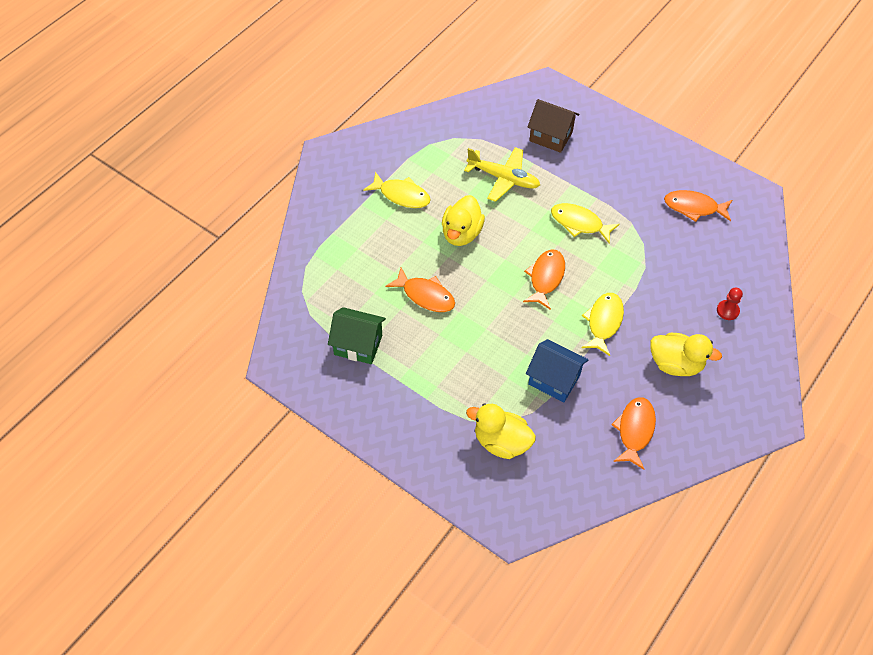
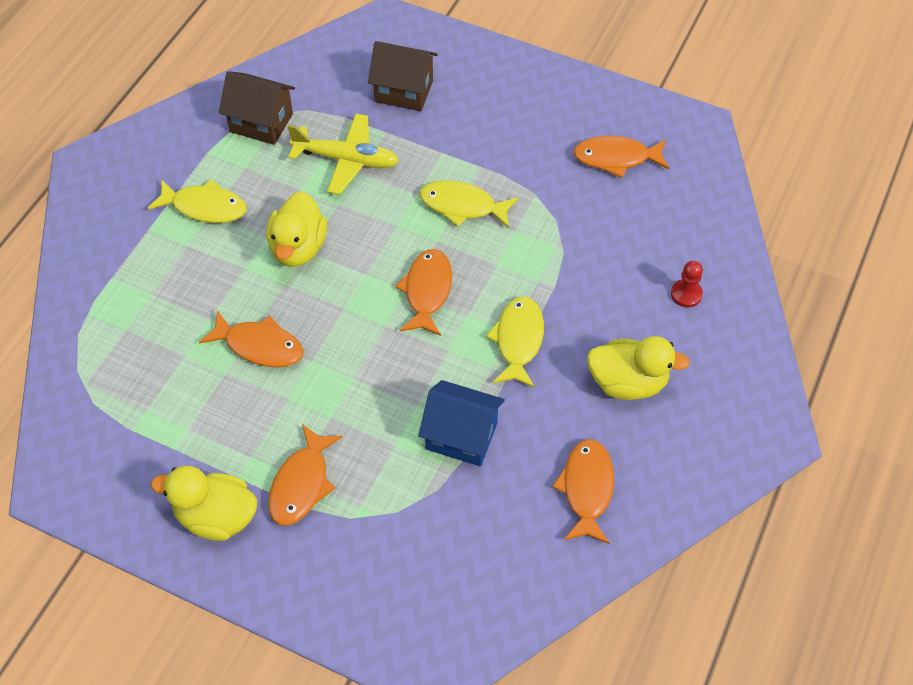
camera: 10 degrees left, 0 degrees up
(358, 345) = (171, 436): green house -> none
(441, 392) = (302, 484): none -> orange fish
(448, 143) = (261, 123): none -> brown house
(501, 442) = (400, 541): yellow duck -> yellow duck (216, 517)

